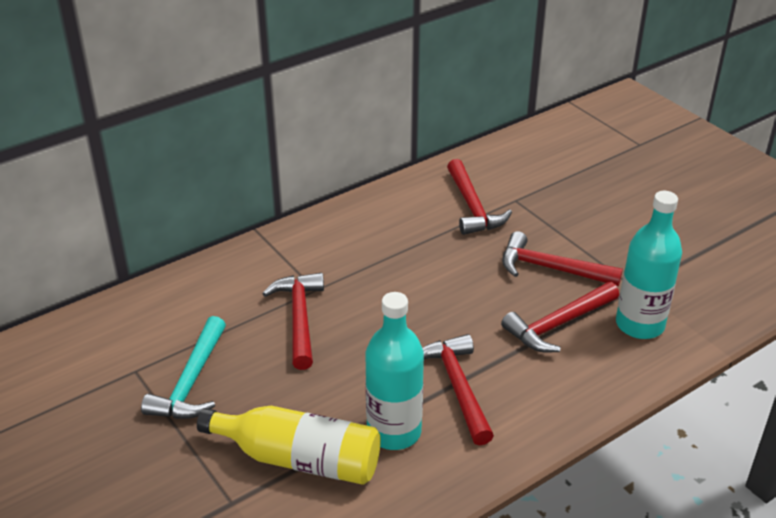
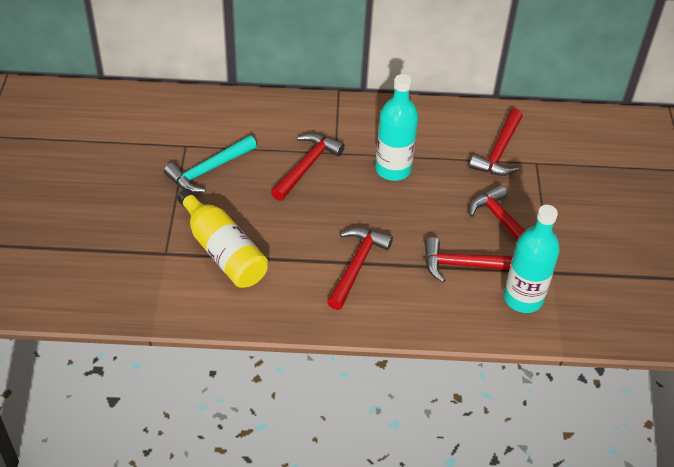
camera: 35 degrees right, 10 degrees up
(394, 432) = (291, 269): turquoise bottle -> turquoise bottle (393, 169)

